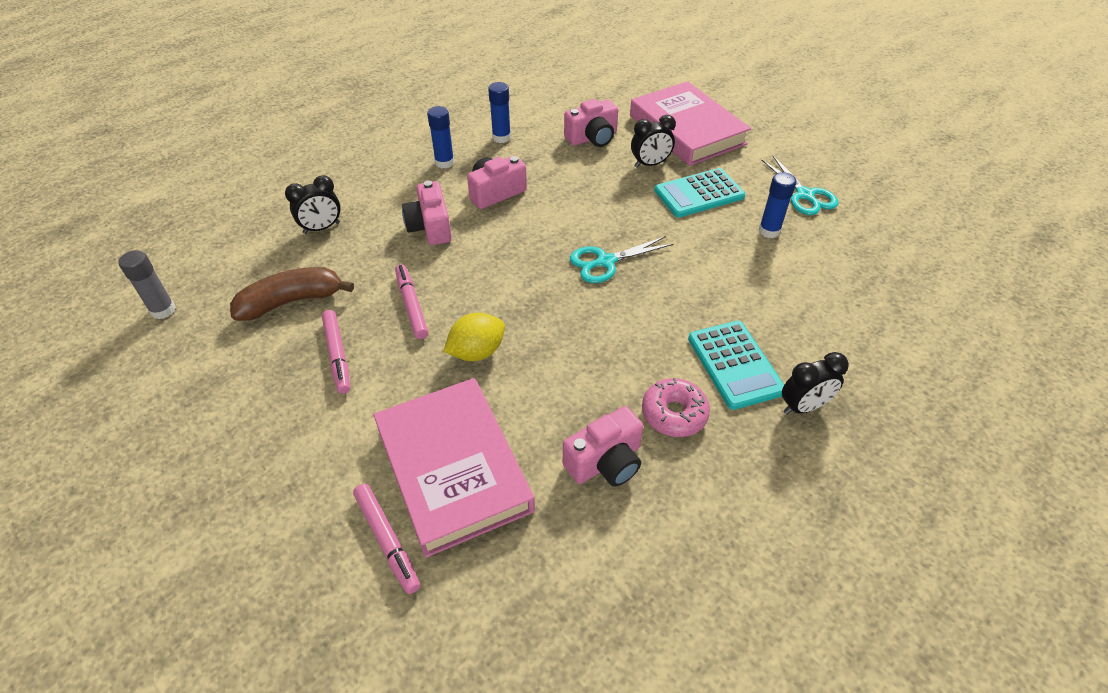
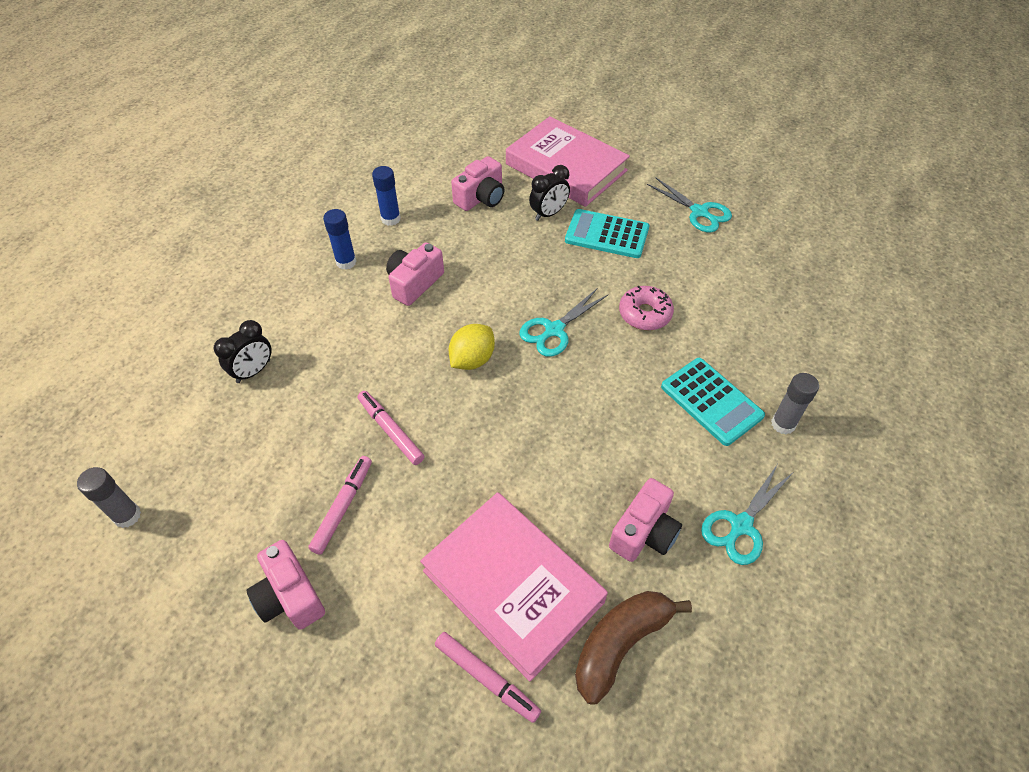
camera: 20 degrees left, 5 degrees up
(291, 301) = (264, 463): brown banana -> brown banana (620, 644)
(337, 355) = (343, 507): pink marker -> pink marker turned 120 degrees counterclockwise
(430, 227) = (367, 339): pink camera -> pink camera (290, 596)
(477, 352) = (478, 460): yellow lemon -> yellow lemon (472, 359)
(674, 414) = (681, 466): pink donut -> pink donut (645, 314)
(699, 194) = (607, 234): turquoise calculator -> turquoise calculator turned 60 degrees clockwise
(710, 487) = (741, 525): none -> turquoise scissors
(769, 231) = (684, 257): blue glue stick -> none
(803, 407) = (783, 424): black clock -> grey glue stick

